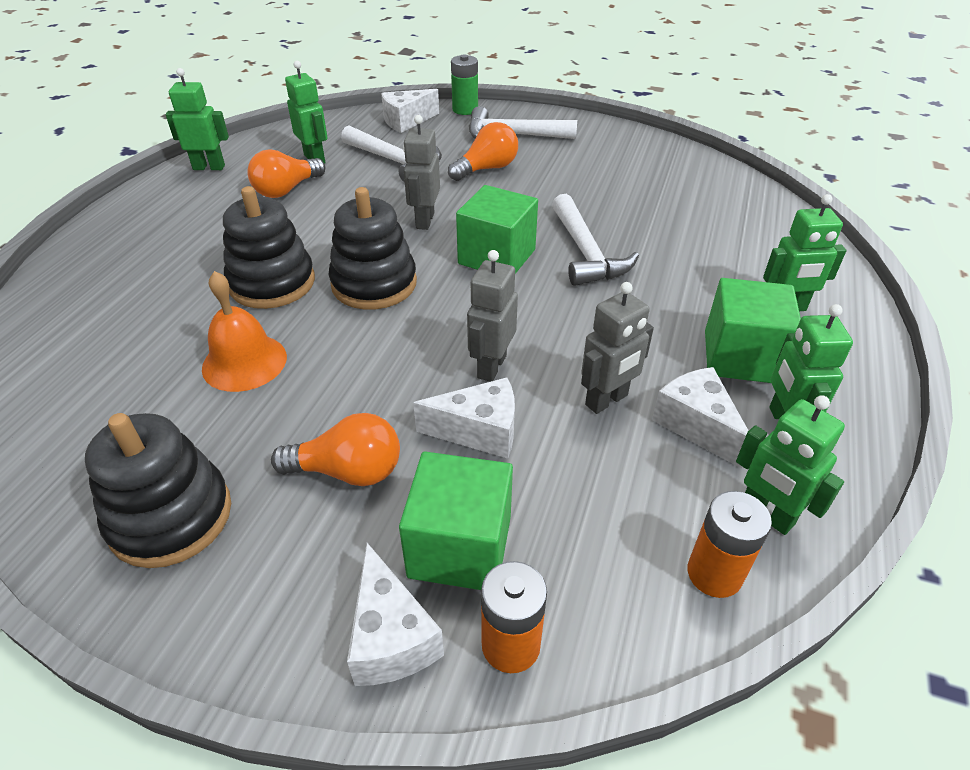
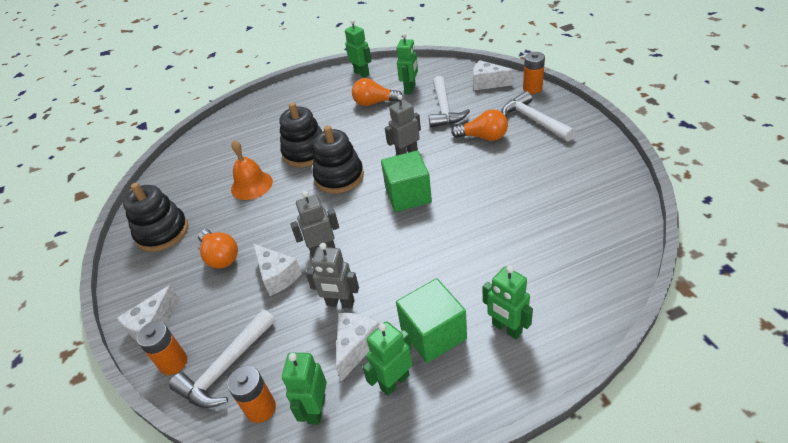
camera: 55 degrees right, 0 degrees up
(460, 546) = (209, 315): green cube -> none
(465, 110) = (532, 88): green battery -> orange battery
(585, 252) = (453, 220): white hammer -> white hammer (226, 367)

